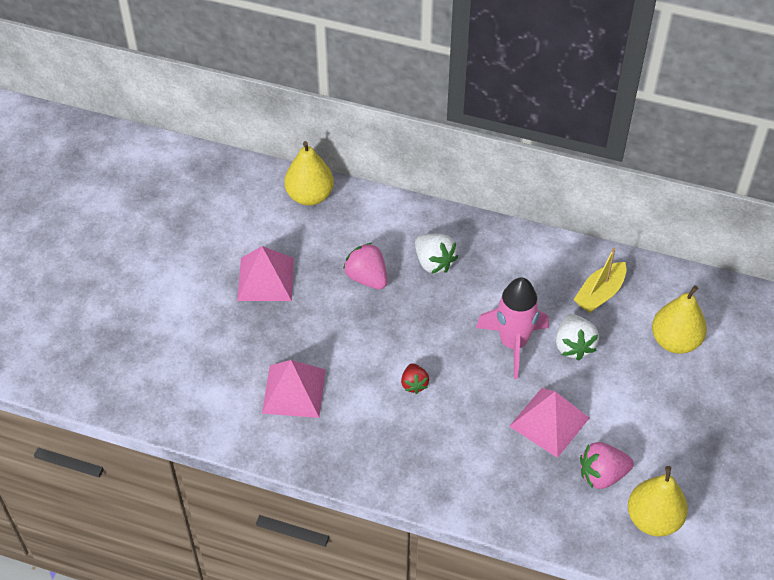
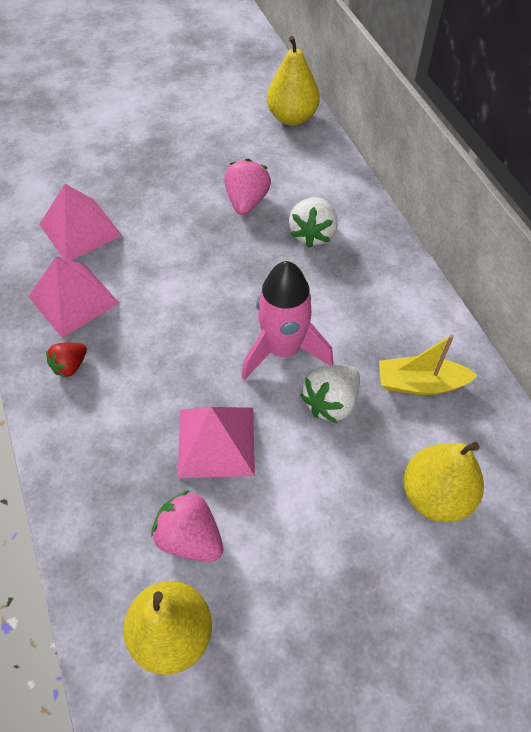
camera: 50 degrees right, 5 degrees up
(266, 279) = (179, 144): pink pyramid -> pink pyramid (73, 299)
(414, 384) = (162, 304): red strawberry -> red strawberry (70, 366)

